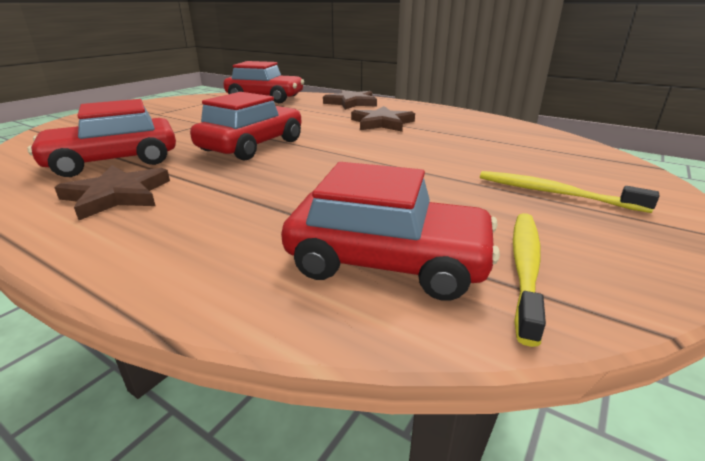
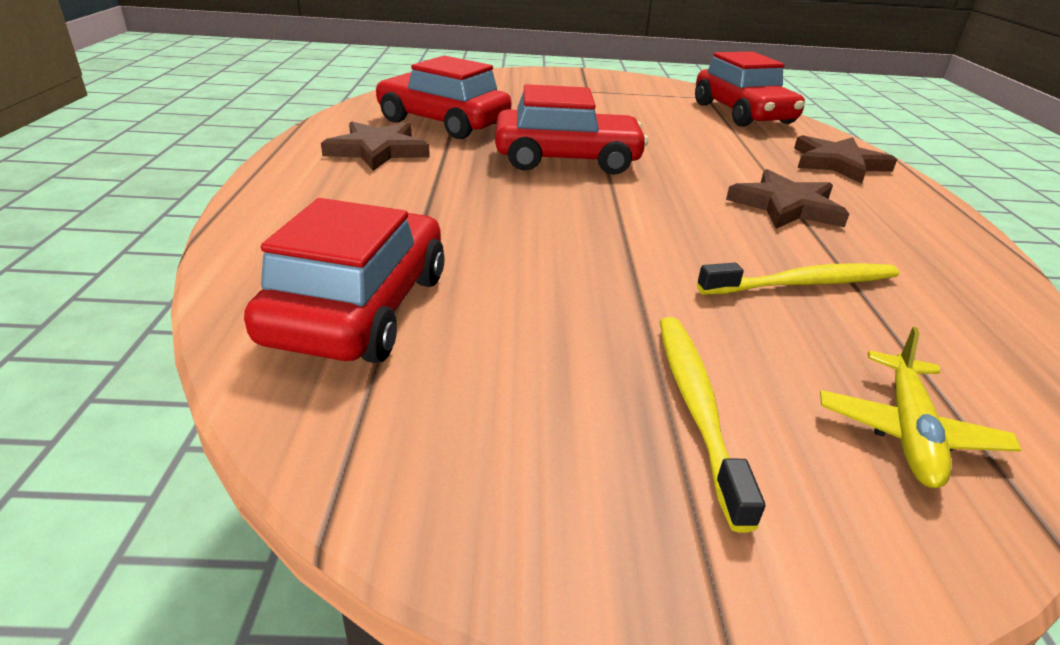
camera: 55 degrees right, 5 degrees up
(387, 261) = (359, 308): red car -> red car turned 150 degrees counterclockwise
(525, 268) = (412, 403): yellow toothbrush -> yellow toothbrush (803, 284)
(582, 163) = (908, 431): none -> yellow plane

